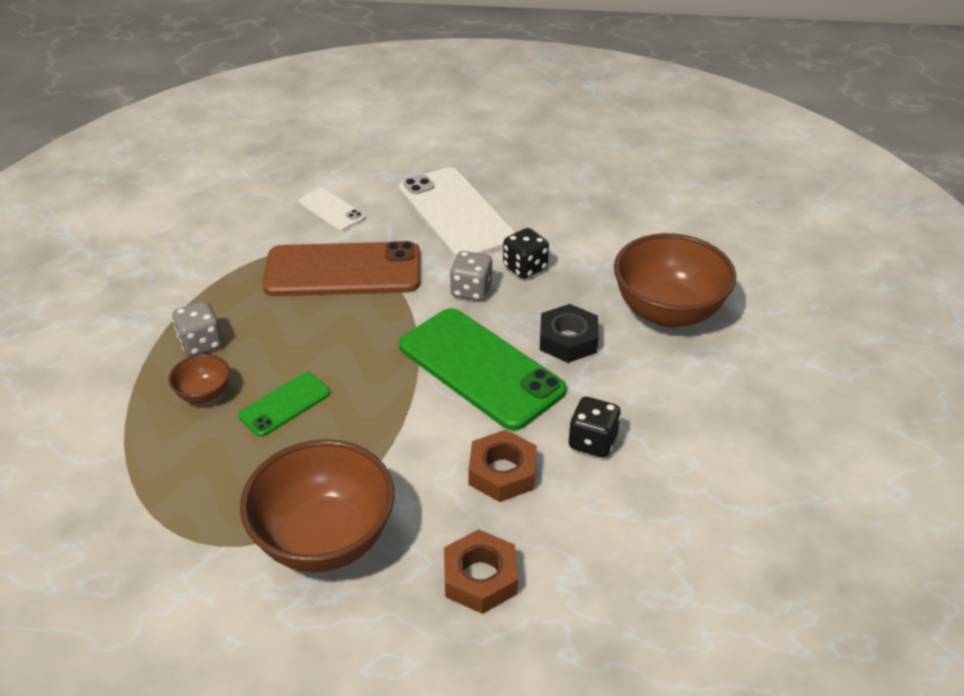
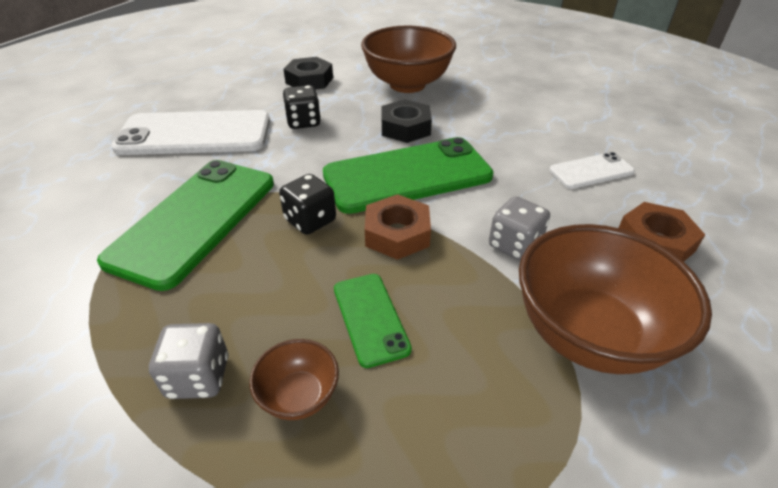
camera: 65 degrees left, 0 degrees up
(331, 210) = (86, 203): white phone -> white phone (591, 171)
(343, 270) = (195, 220): brown phone -> green phone
(471, 290) = (305, 154): grey dice -> grey dice (514, 245)
(502, 472) = (537, 198): brown nut -> brown nut (397, 234)
(592, 441) = (522, 148): black dice -> black dice (310, 220)
(612, 238) = (309, 80): none -> black nut

